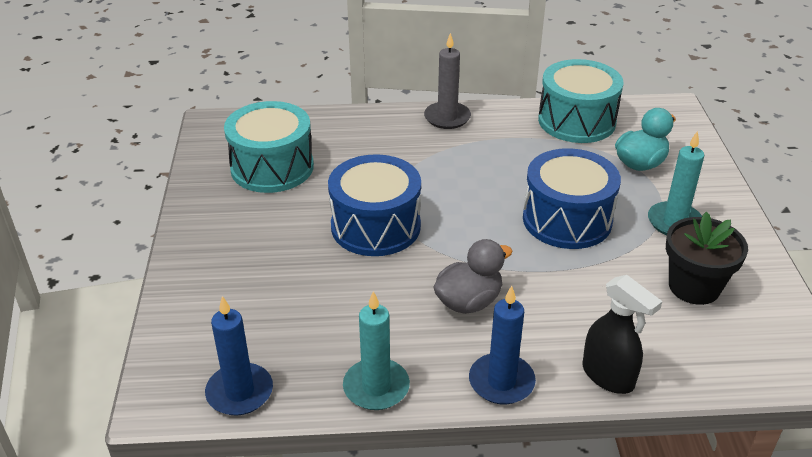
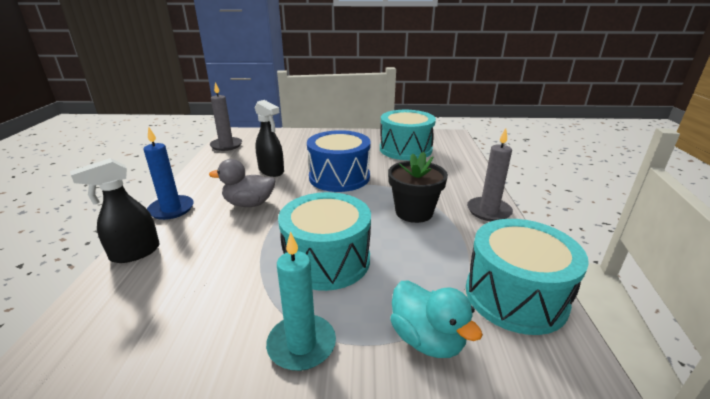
camera: 95 degrees right, 10 degrees down
(239, 392) = (226, 145): blue candle -> grey candle
(361, 300) = (271, 171): none -> black spray bottle
(376, 387) = (202, 173): turquoise candle -> none
(469, 302) = (249, 204): grey duck -> grey duck turned 120 degrees clockwise
(567, 219) = (327, 260): blue drum -> turquoise drum
(694, 287) = (190, 333): black flower pot -> black flower pot (414, 212)

